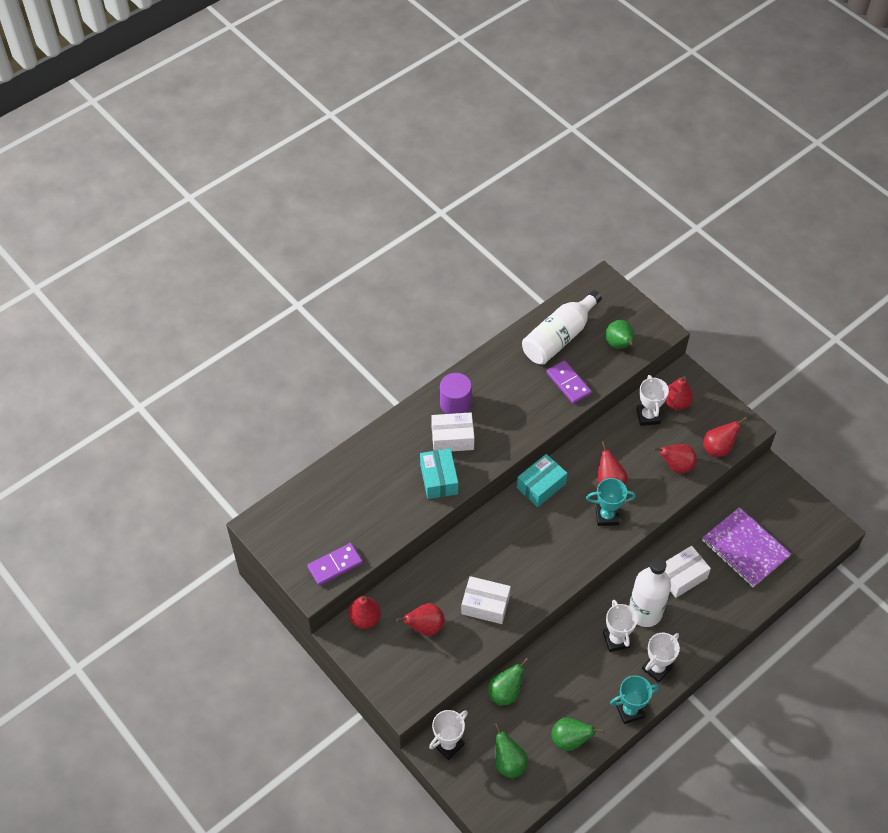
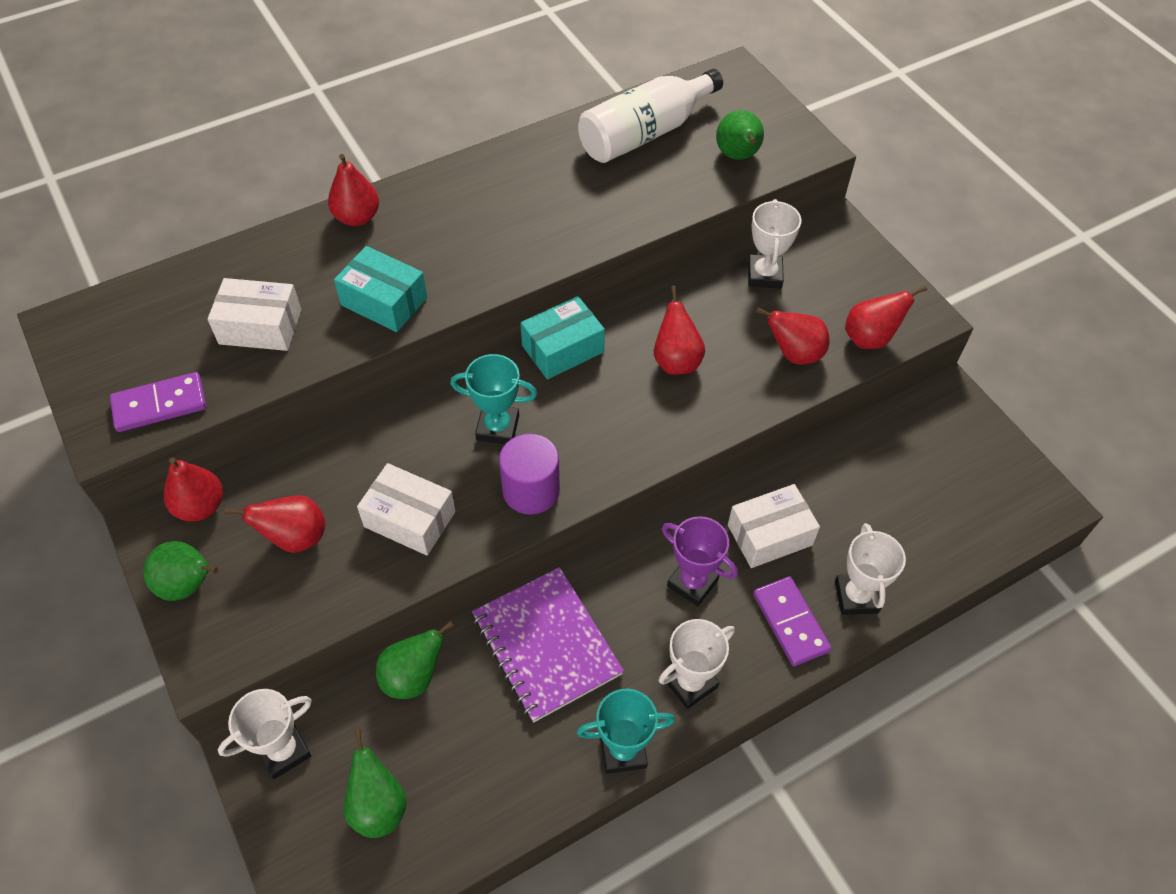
camera: 10 degrees right, 0 degrees up
(439, 479) = (384, 301): turquoise box -> turquoise box turned 60 degrees counterclockwise
(452, 438) = (428, 246): white box -> white box (260, 327)
(455, 404) = (451, 199): purple cylinder -> purple cylinder (531, 490)
(568, 383) = (640, 197): purple domino -> purple domino (790, 622)
(570, 740) = (500, 784): green pear -> green pear (188, 585)
(607, 516) = (658, 412): turquoise trophy -> turquoise trophy (497, 428)
(616, 640) = (631, 621): white trophy -> white trophy (856, 597)
(645, 612) = (692, 583): white bottle -> purple trophy
(676, 403) = (815, 263): red pear -> red pear (357, 217)
(745, 548) = (887, 508): purple notebook -> purple notebook (546, 645)

